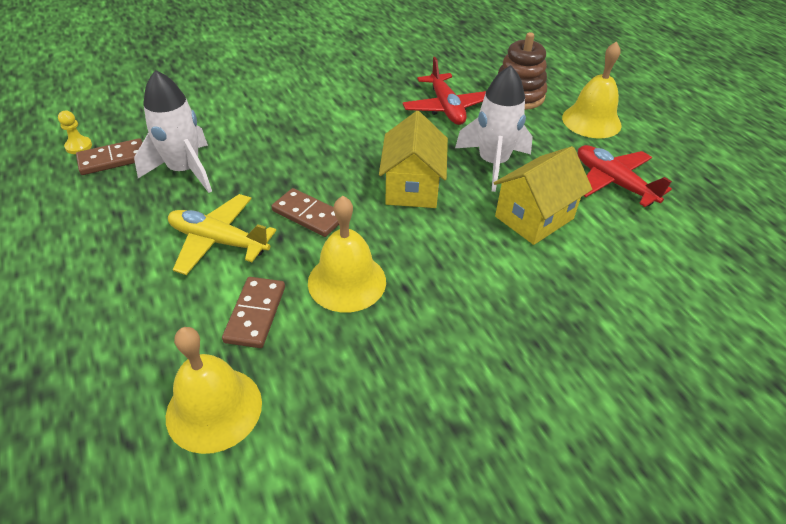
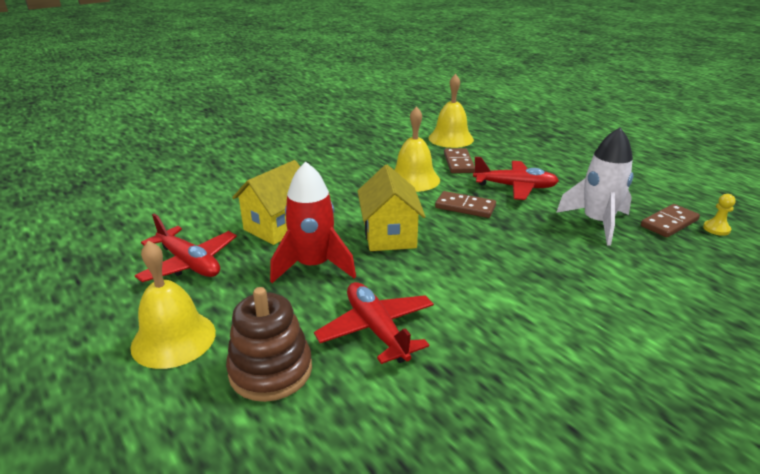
camera: 170 degrees right, 15 degrees down
(218, 241) = (515, 187): yellow plane -> red plane
(493, 163) = (313, 266): white rocket -> red rocket

